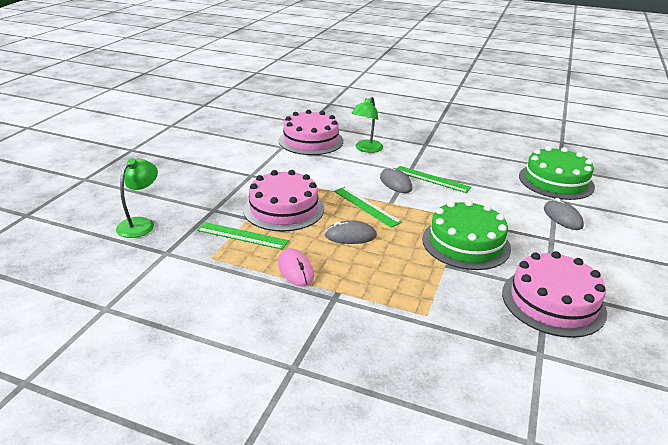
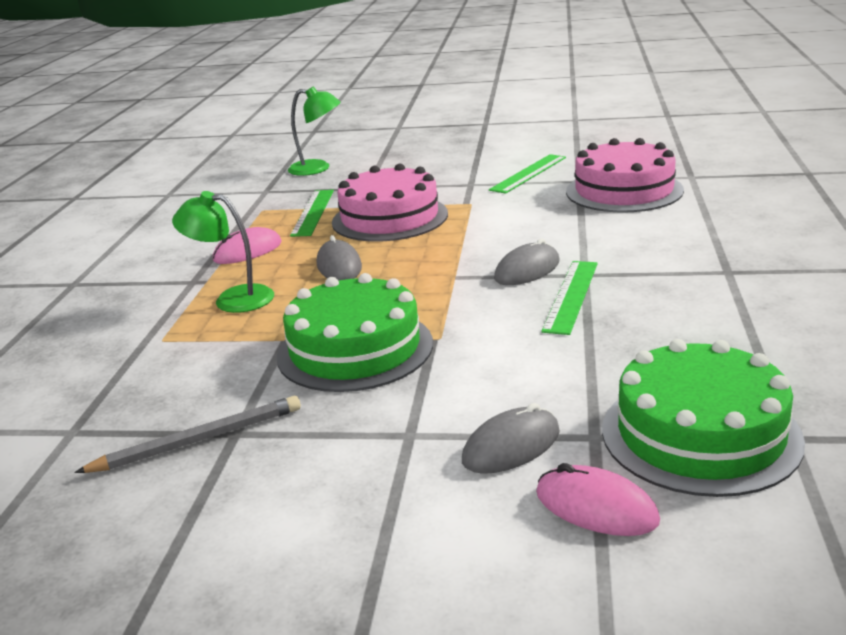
camera: 80 degrees right, 5 degrees down
(366, 149) = (639, 230): green lamp -> green lamp (233, 299)
(366, 206) = (430, 262): green ruler -> green ruler (528, 173)
(553, 302) = (198, 440): pink cake -> grey pencil
(602, 209) = (596, 507): none -> pink mouse

